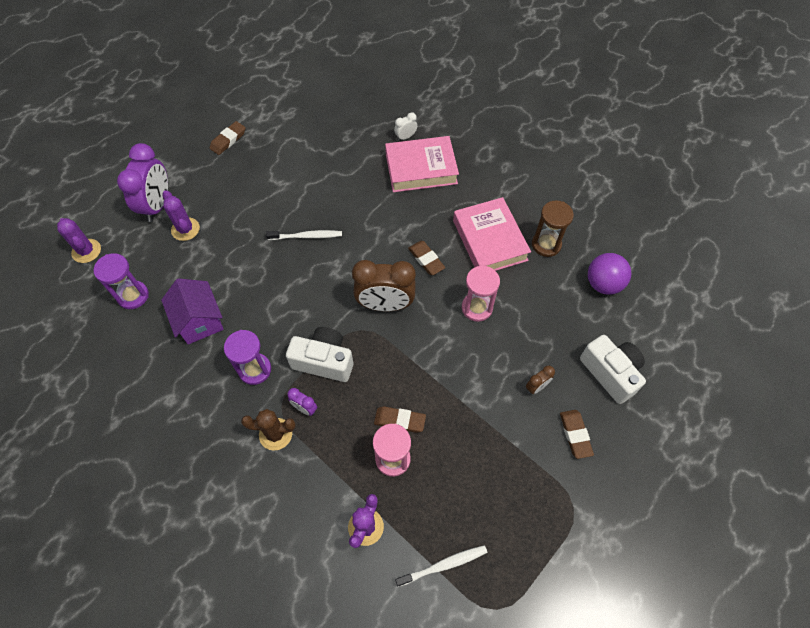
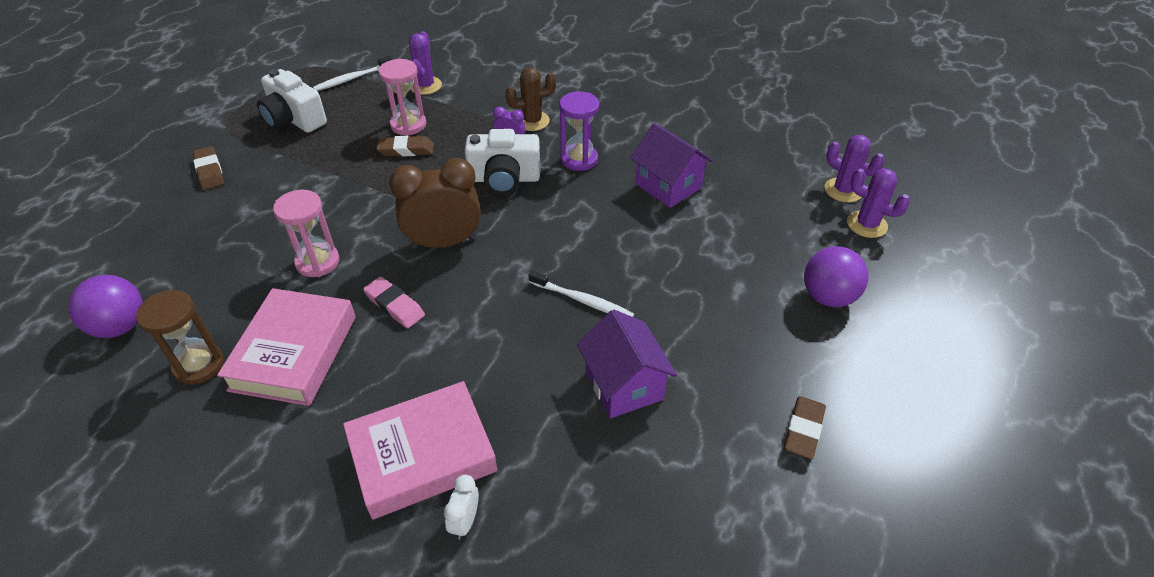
camera: 165 degrees right, 15 degrees down
(133, 296) = (765, 193): purple hourglass -> none
(157, 205) = (828, 297): purple clock -> purple ball
(185, 229) = (761, 274): purple cactus -> purple cactus (843, 190)
(306, 180) = (624, 385): none -> purple house
(307, 236) = (582, 300): white toothbrush -> white toothbrush turned 135 degrees counterclockwise
(405, 137) = (465, 521): white clock -> white clock turned 150 degrees clockwise
(426, 259) = (394, 306): brown eraser -> pink eraser
(489, 240) = (294, 353): pink book -> pink book turned 45 degrees clockwise
(536, 387) = (247, 200): brown clock -> none
(610, 373) = (148, 228): white camera -> white camera (294, 119)

